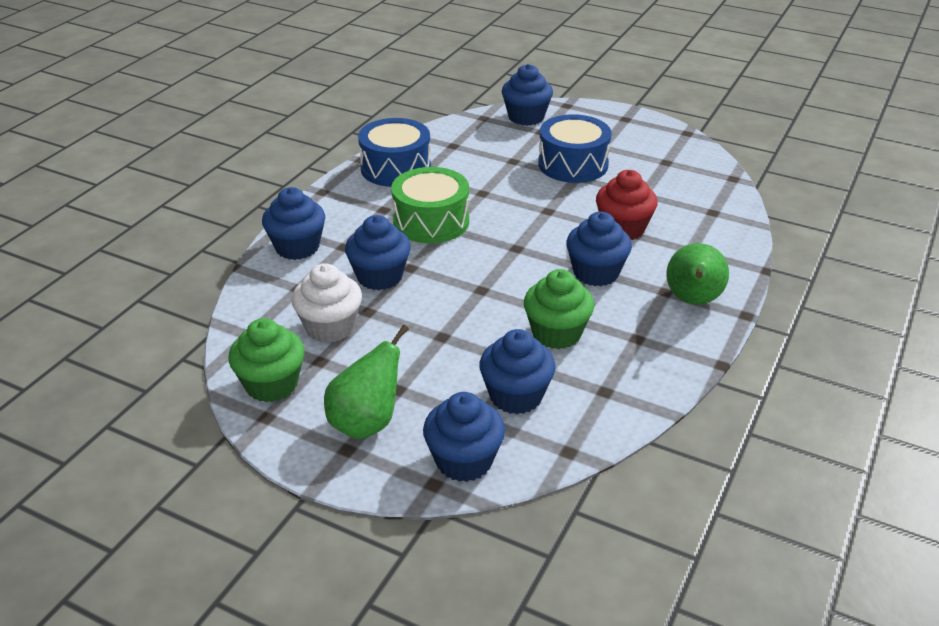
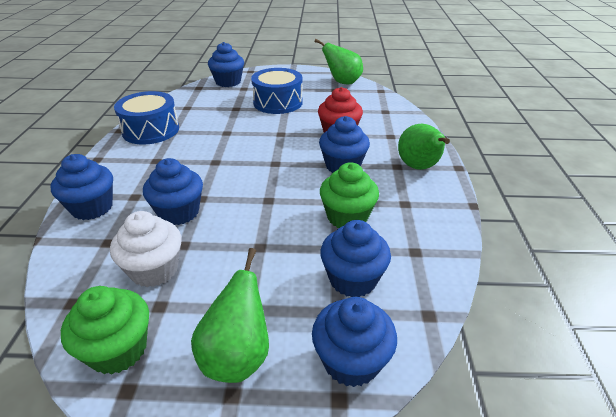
camera: 25 degrees left, 0 degrees up
(431, 221) = (199, 160): green drum -> none
(686, 152) = (342, 82): none -> green pear

